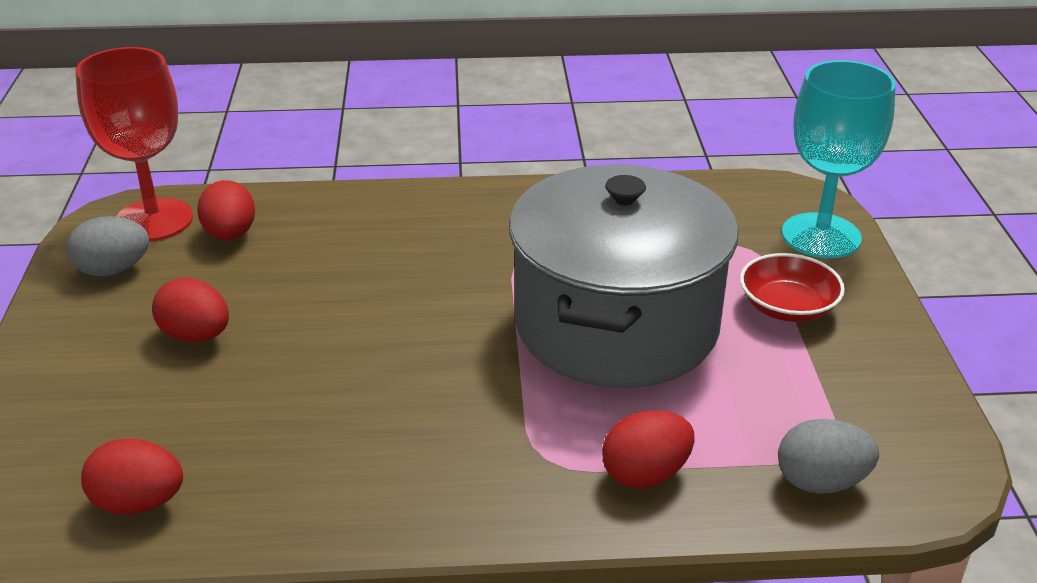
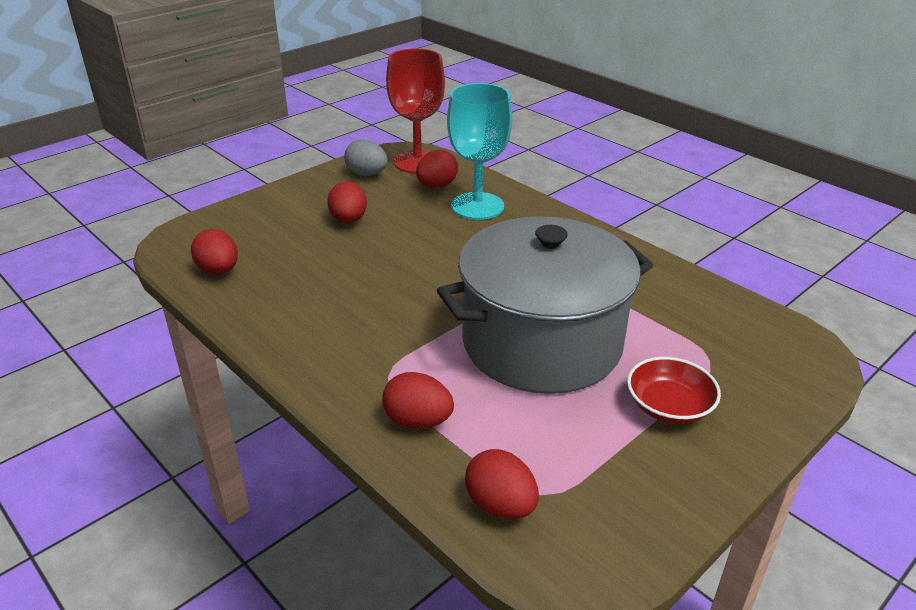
camera: 50 degrees right, 0 degrees up
(821, 236) = (780, 385): turquoise goblet -> turquoise goblet (477, 206)
(821, 482) = (500, 505): grey egg -> red egg

